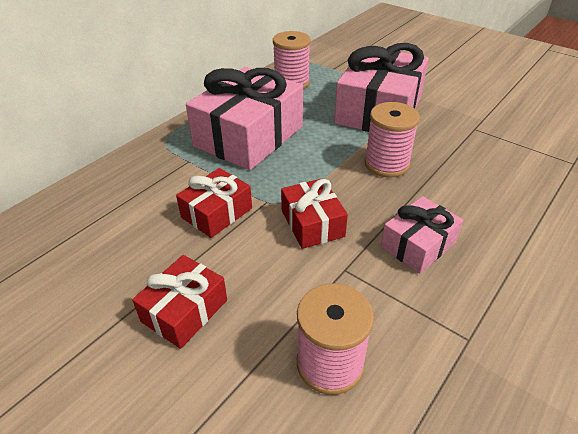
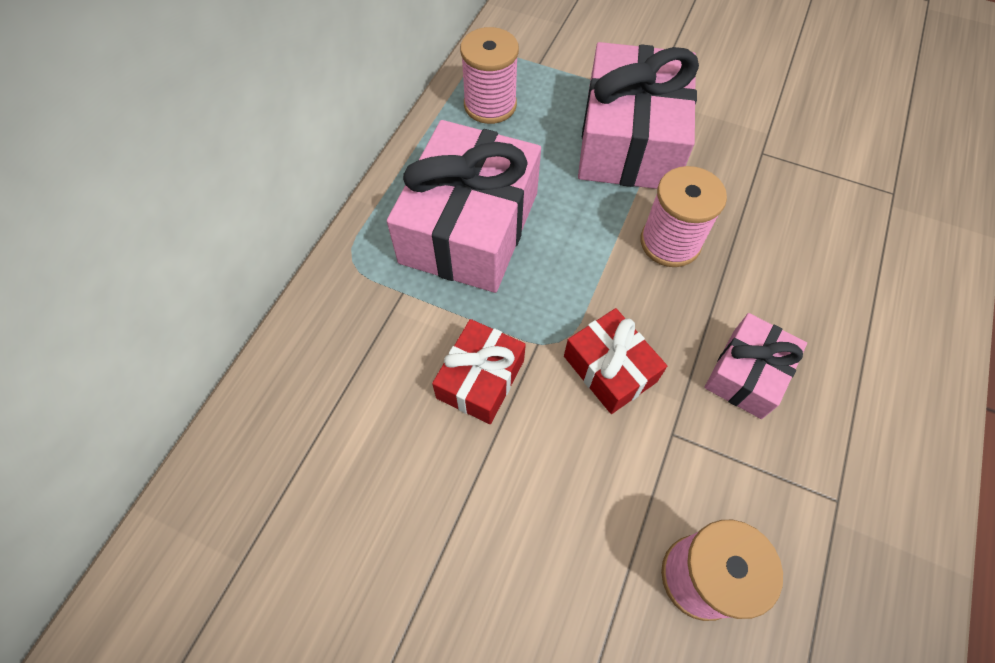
camera: 15 degrees left, 20 degrees up
(184, 311) = (504, 548): red gift -> none

